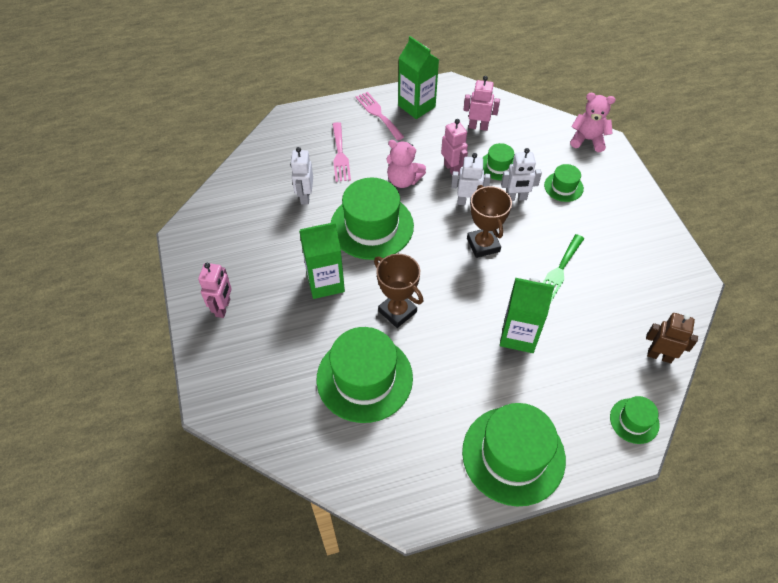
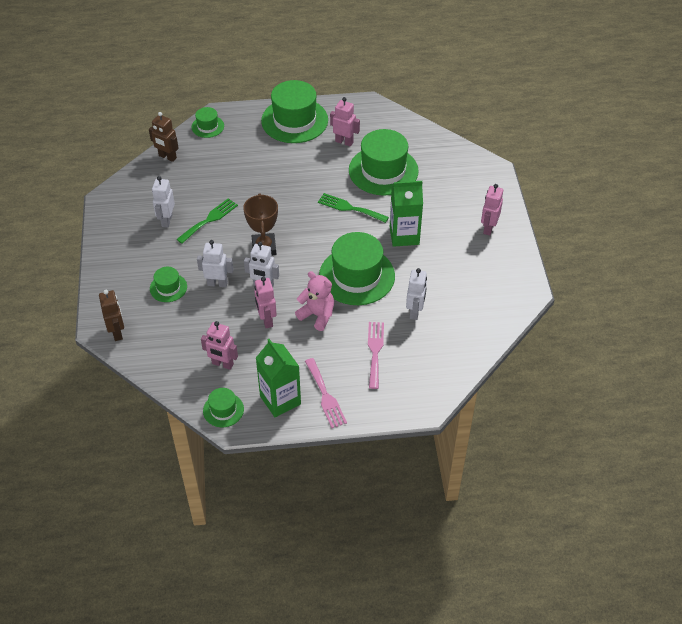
camera: 170 degrees left, 5 degrees down
(397, 311) = (350, 208): brown trophy -> green fork
(429, 423) = (344, 142): none -> pink robot
(498, 166) = (220, 317): green hat -> green hat (223, 410)
(518, 335) = (262, 181): green carton -> none
(587, 140) = (117, 332): pink teddy bear -> brown robot
(608, 262) = (166, 220): none -> white robot

